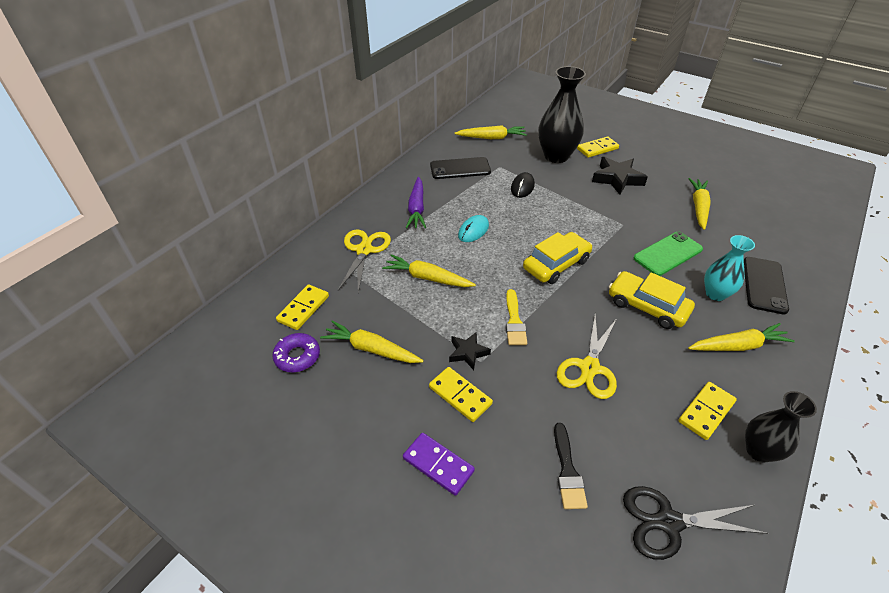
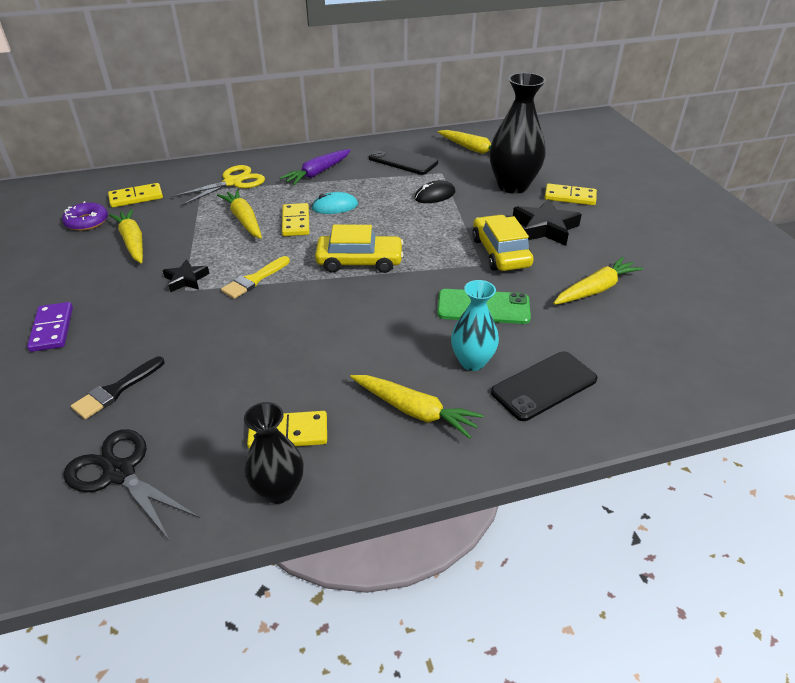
camera: 40 degrees right, 5 degrees down
(460, 395) = (135, 301): yellow domino -> yellow domino (296, 222)
(589, 368) = (252, 342): yellow scissors -> none
(647, 306) = (384, 332): yellow car -> yellow car (500, 252)

